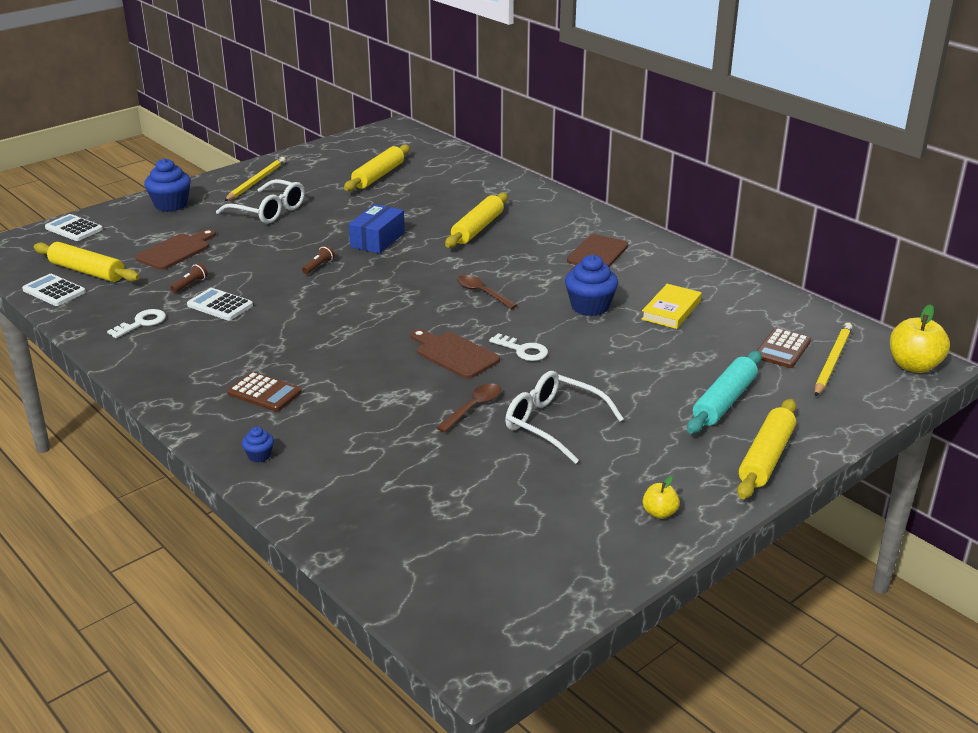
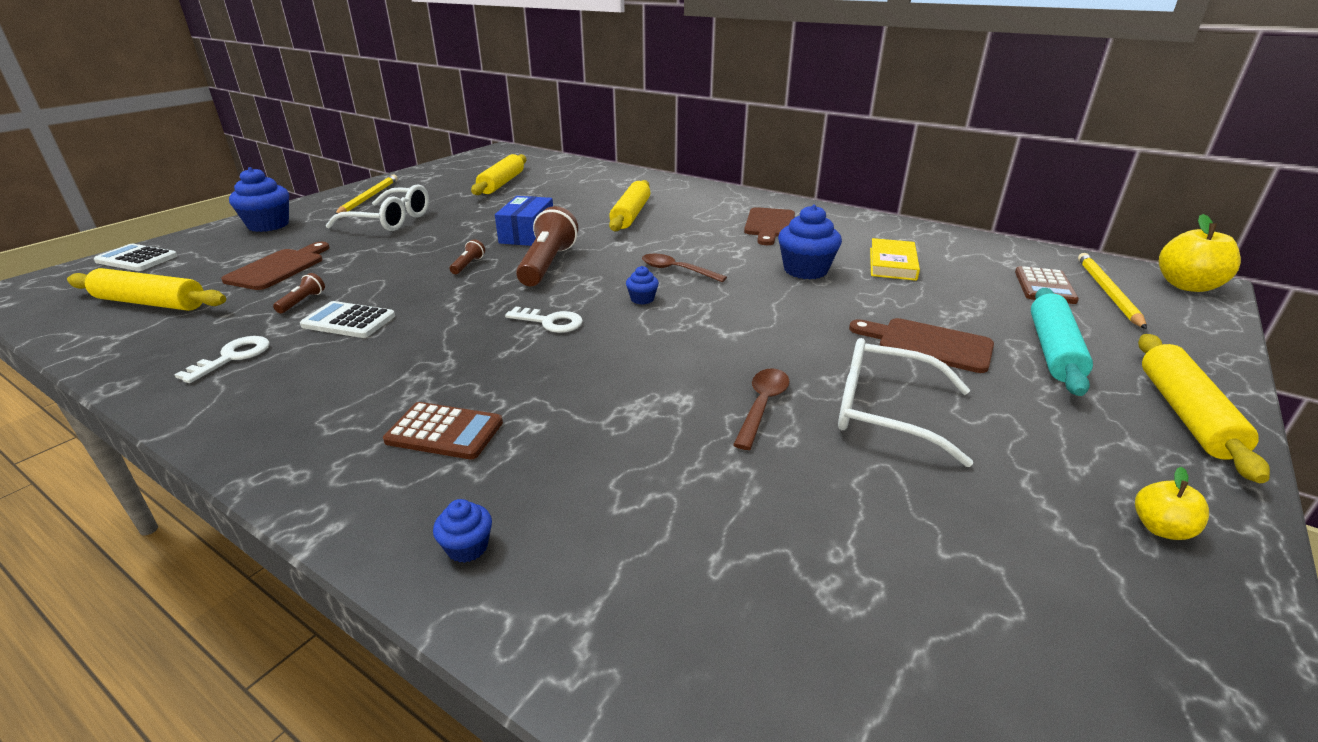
camera: 15 degrees left, 0 degrees up
(54, 291) = (95, 332): white calculator -> none
(381, 273) = (547, 264): none -> brown flashlight
(439, 316) = (642, 299): none -> blue cupcake
(454, 354) = (689, 340): brown cutting board -> brown cutting board (928, 344)
(523, 350) = (769, 324): white key -> white key (550, 322)

